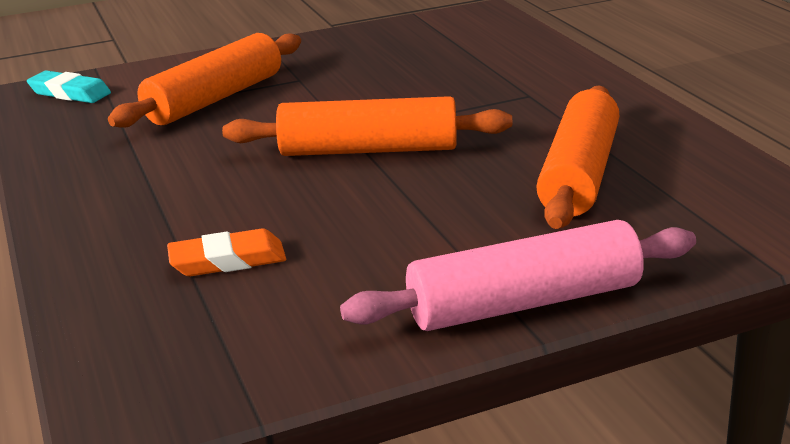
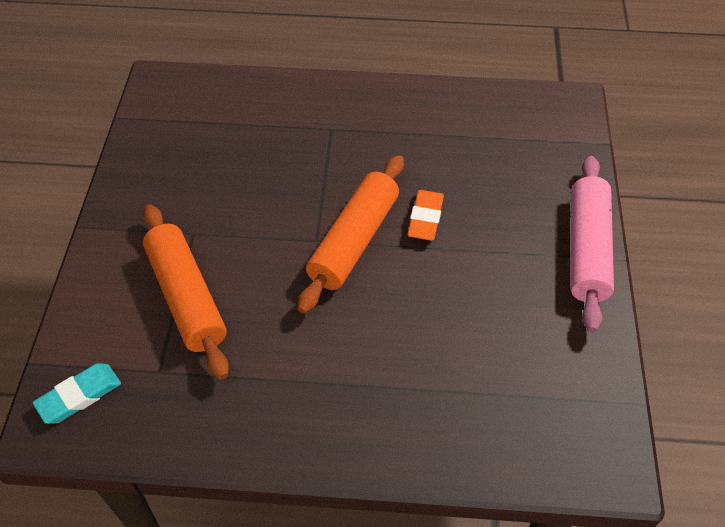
camera: 65 degrees left, 25 degrees up
(228, 260) = (463, 367): orange eraser -> orange eraser (425, 218)
(578, 174) = (460, 161): orange rolling pin -> none

